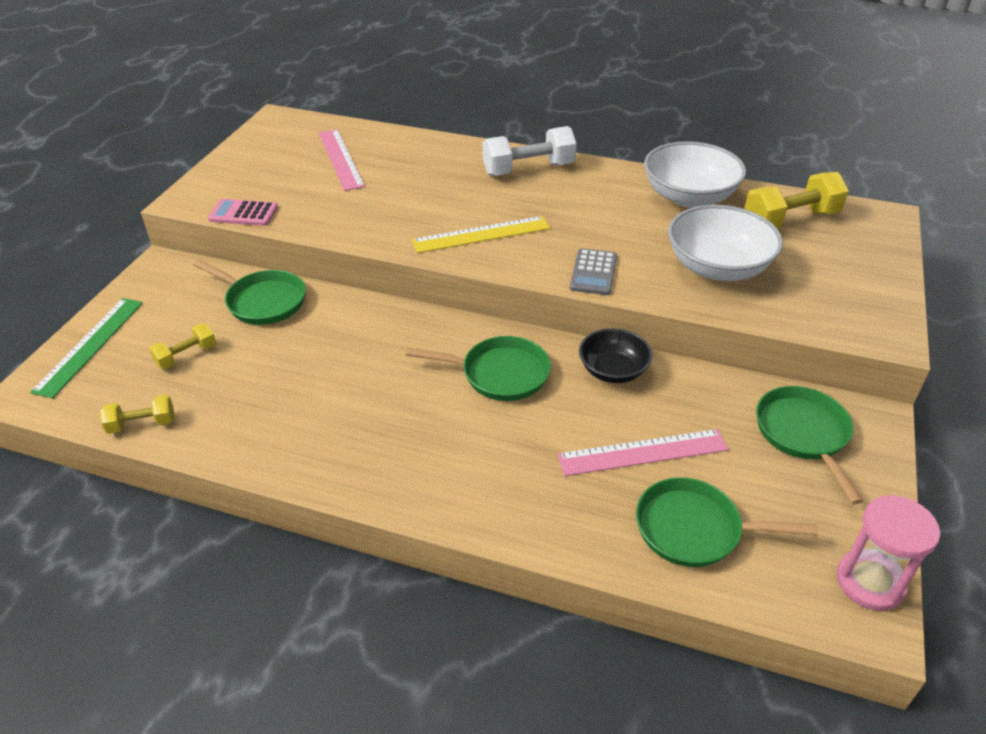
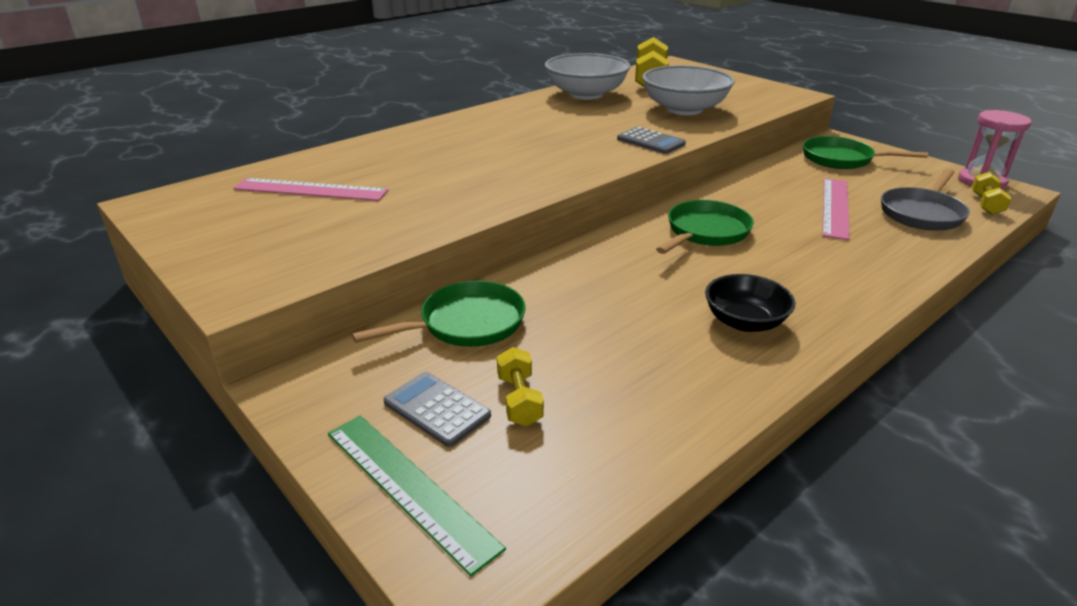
camera: 60 degrees left, 10 degrees down
(142, 424) = (632, 464): yellow dumbbell -> yellow dumbbell (986, 204)
(162, 327) = (437, 409): none -> grey calculator
(243, 213) = (335, 262): pink calculator -> none
(481, 234) = (547, 163): yellow ruler -> none
(528, 169) = (469, 126): white dumbbell -> none
(613, 370) = (734, 192): black bowl -> black bowl (744, 321)
(695, 529) = (922, 213): green pan -> grey pan

